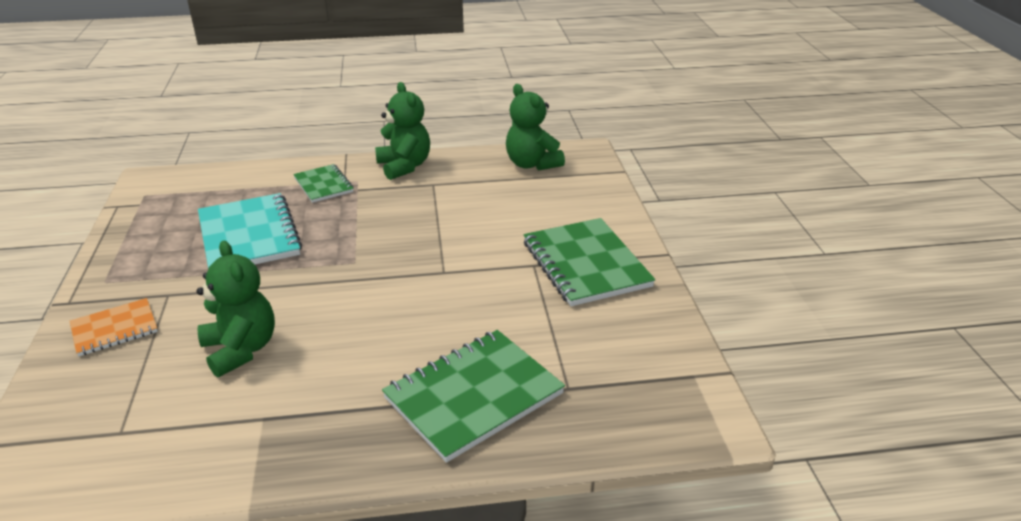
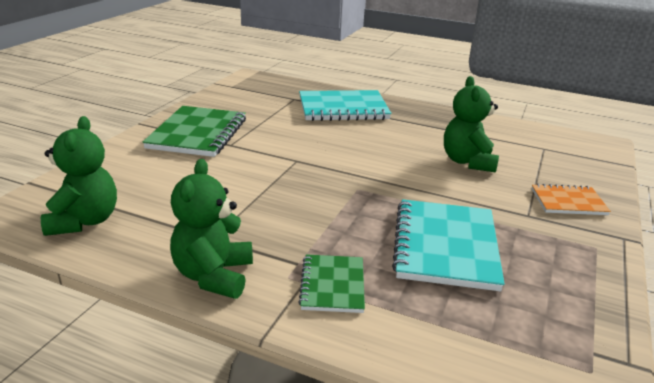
camera: 150 degrees left, 5 degrees down
(474, 396) = (343, 108): green notebook -> turquoise notebook

